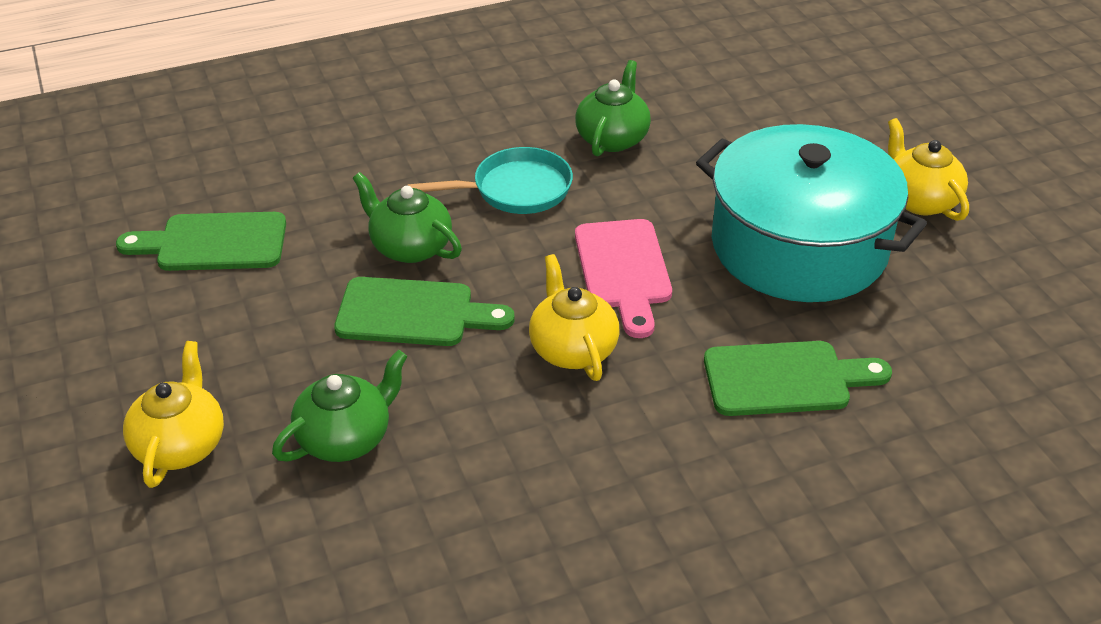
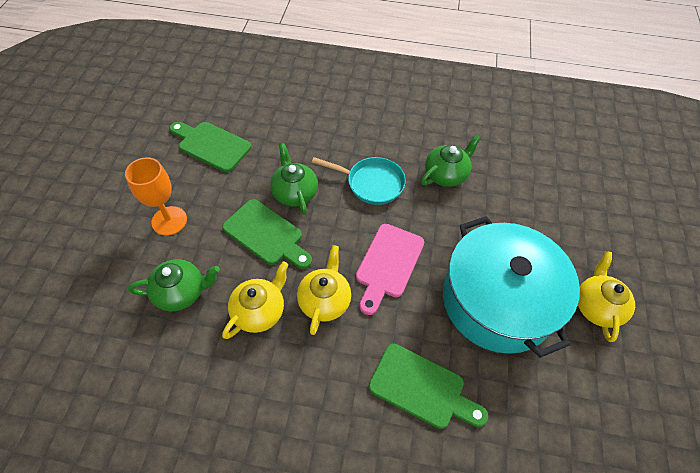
camera: 30 degrees right, 15 degrees up
(180, 445) = (113, 254): yellow teapot -> yellow teapot (259, 311)
(237, 364) = (169, 221): none -> orange goblet

